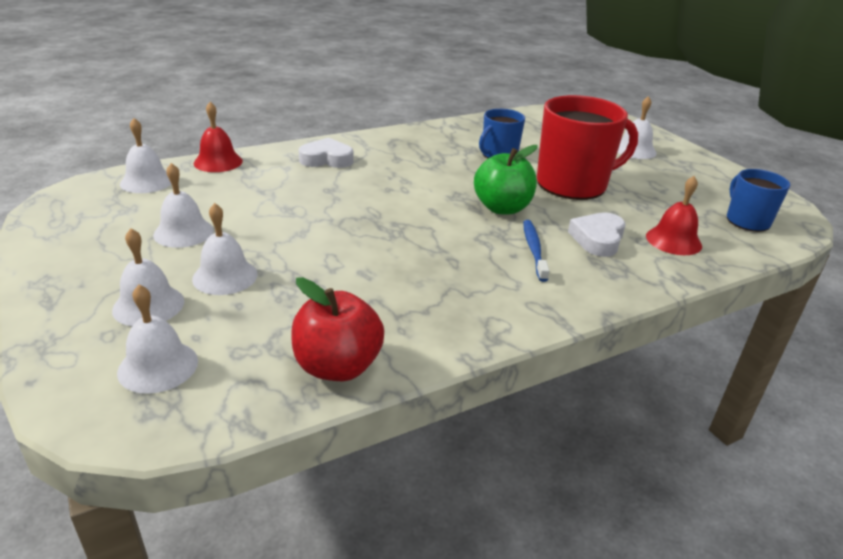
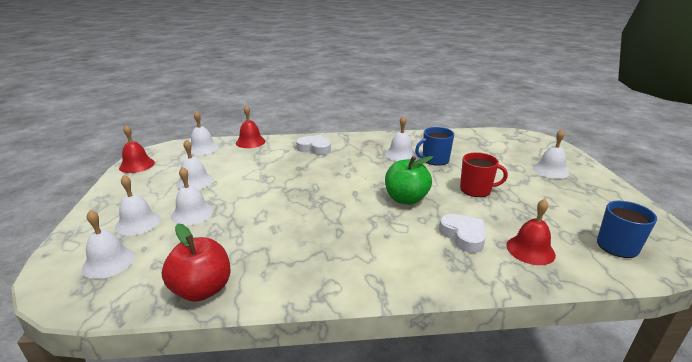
camera: 25 degrees right, 5 degrees down
(51, 223) = (137, 165): none -> red bell
(451, 153) = (400, 154): none -> white bell
(534, 249) = (405, 234): blue toothbrush -> none
(573, 184) = (476, 190): red mug -> red mug, size x0.56
(597, 239) = (463, 236): white heart -> white heart turned 105 degrees clockwise

